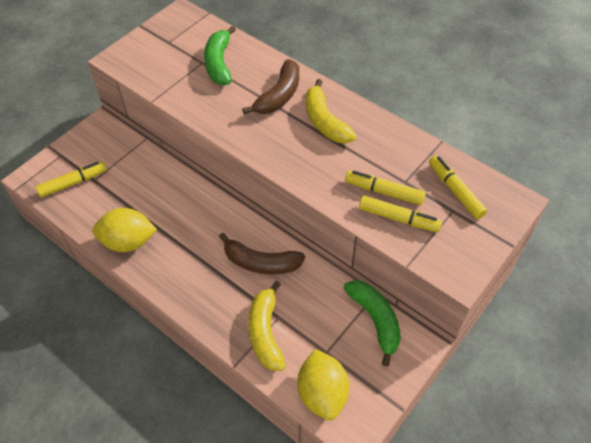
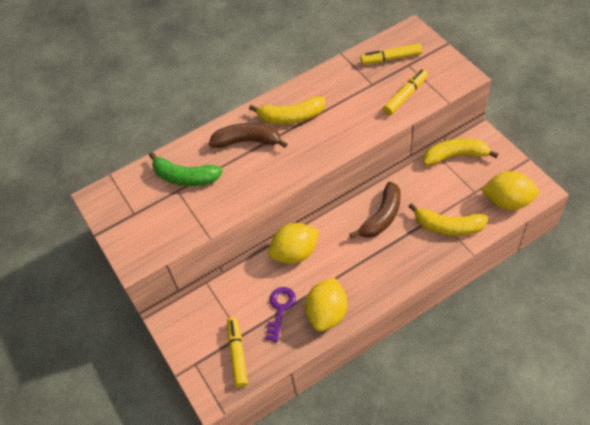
camera: 65 degrees left, 0 degrees up
(127, 202) = (280, 309): none -> purple key
(194, 197) = (295, 253): none -> yellow lemon
(279, 96) = (247, 141): brown banana -> brown banana turned 45 degrees counterclockwise
(375, 320) = (455, 156): green banana -> yellow banana
(384, 192) = (377, 98): yellow marker -> none

